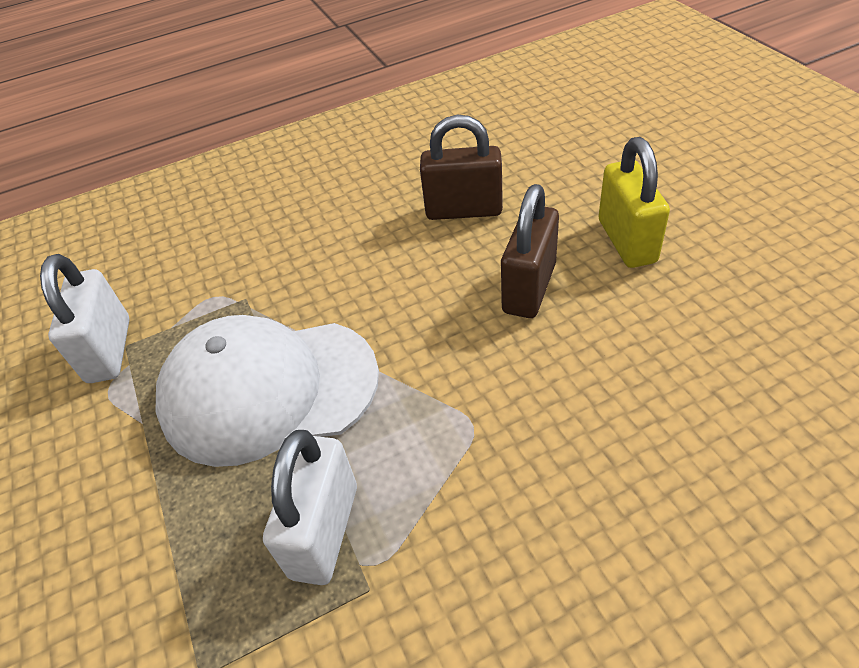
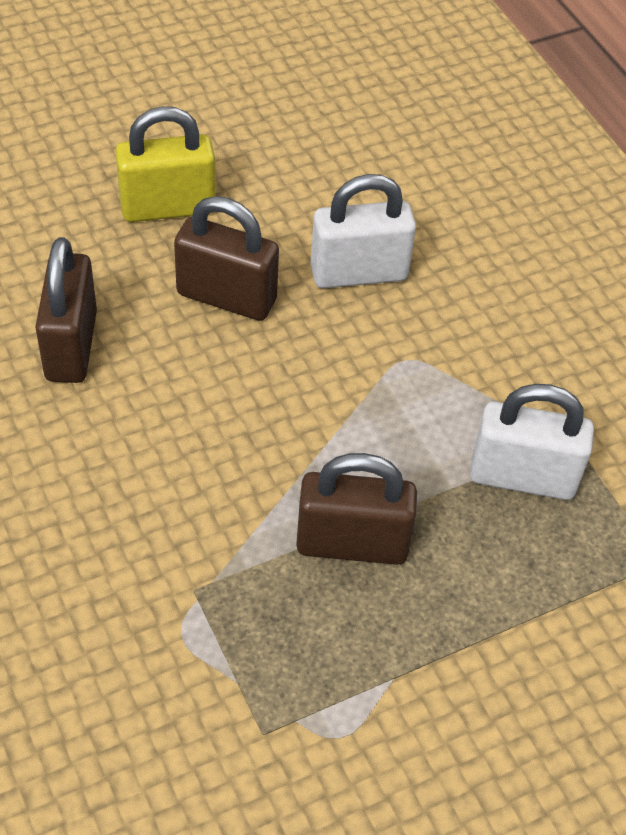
camera: 100 degrees left, 5 degrees up
(110, 350) = (269, 753): white padlock -> white padlock (358, 273)
(268, 389) = (352, 544): white cap -> brown padlock

